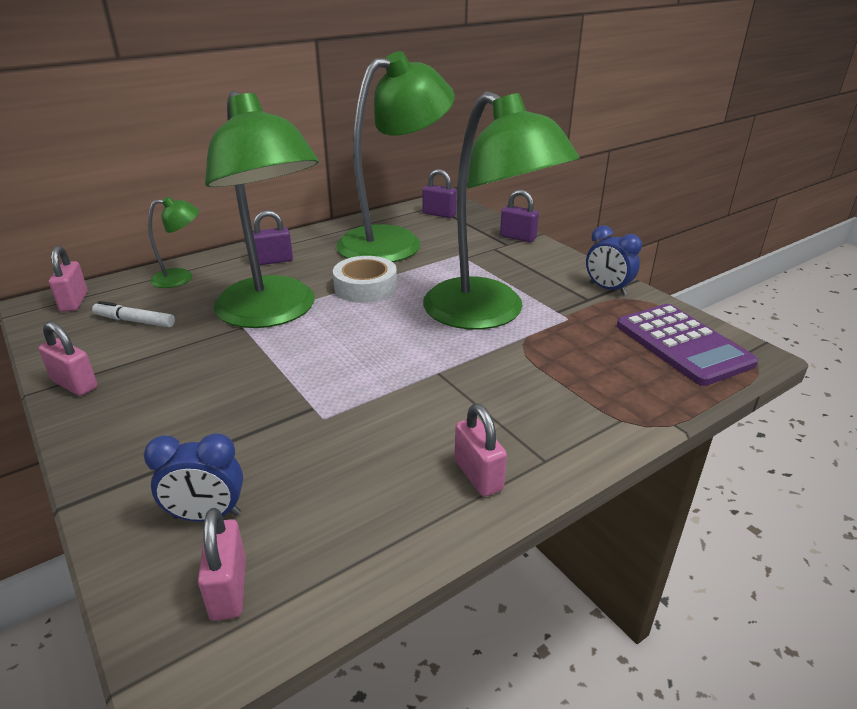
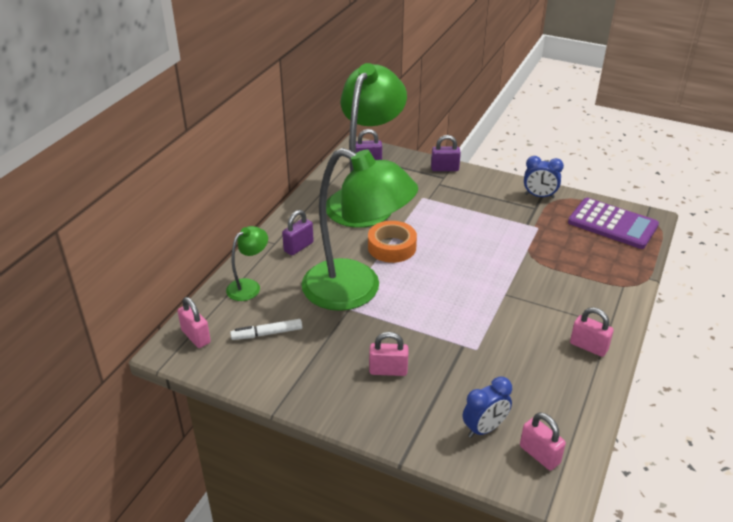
camera: 30 degrees left, 5 degrees up
(75, 384) = (296, 393): pink padlock -> pink padlock (388, 370)
(365, 287) = (392, 247): white tape -> orange tape
(487, 314) = (490, 241): green lamp -> none

